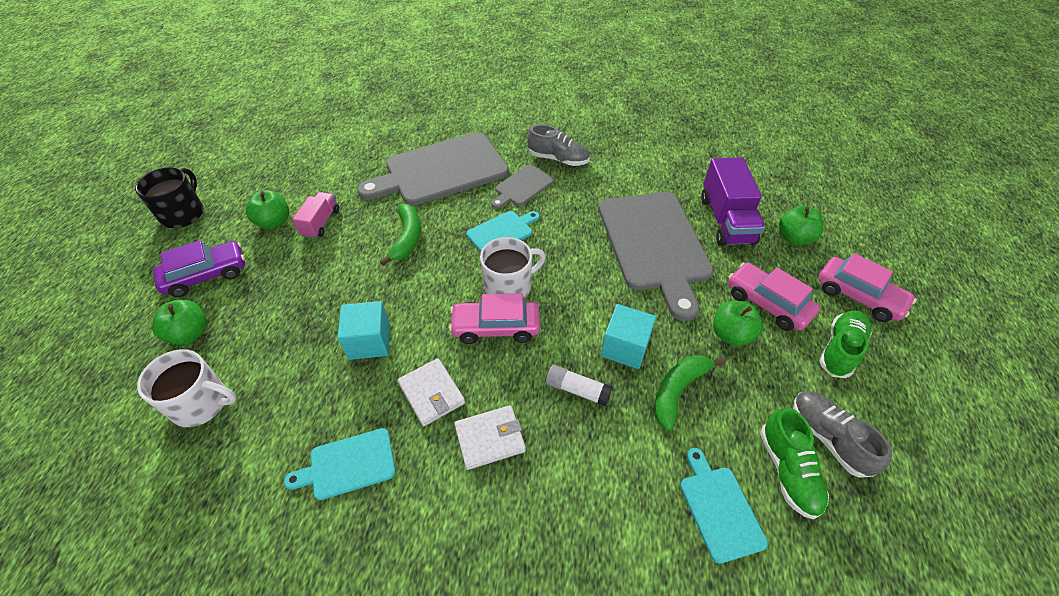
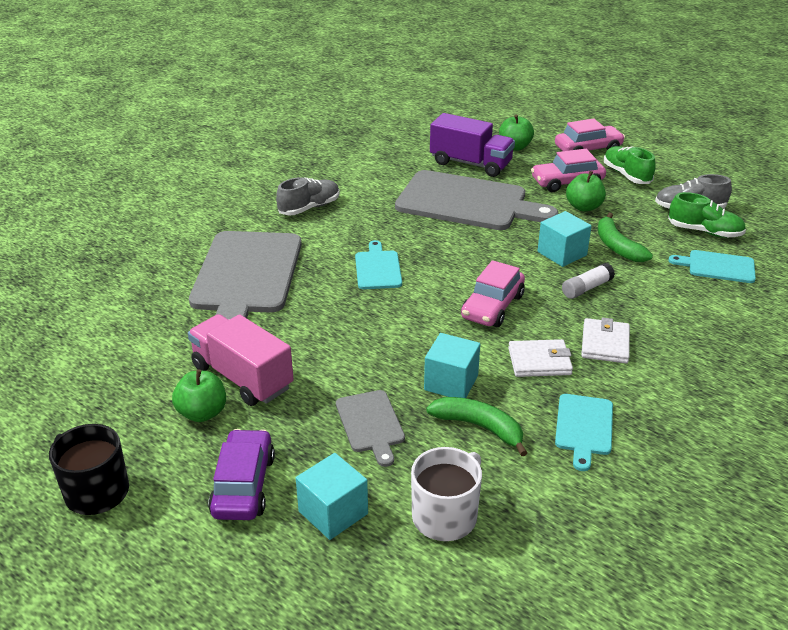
camera: 60 degrees left, 15 degrees down
(190, 334) = (333, 512): green apple -> turquoise cube
(321, 223) = (242, 377): pink truck -> pink truck, size x1.73
(407, 238) = (329, 324): green banana -> green banana (479, 427)
(509, 286) = (451, 285): white mug -> none
(522, 186) = (326, 238): grey cutting board -> grey cutting board (370, 424)

